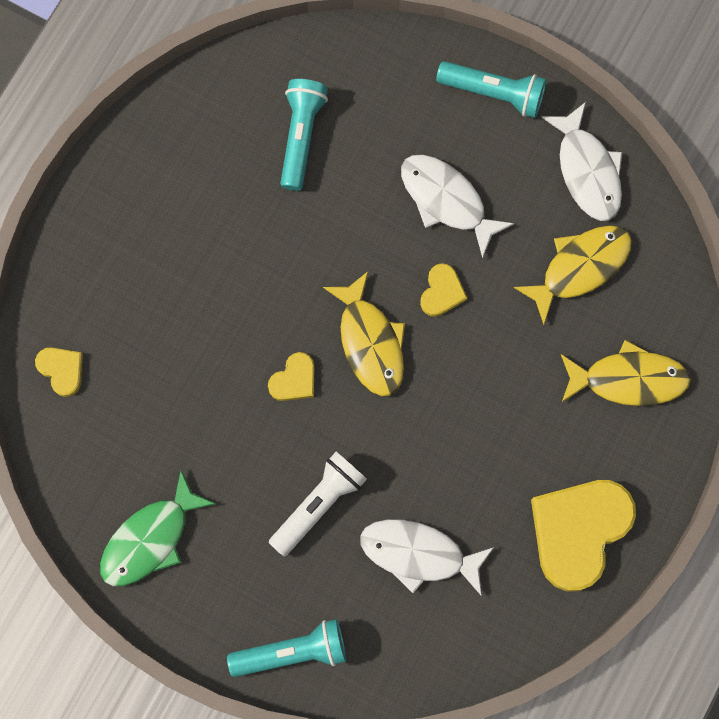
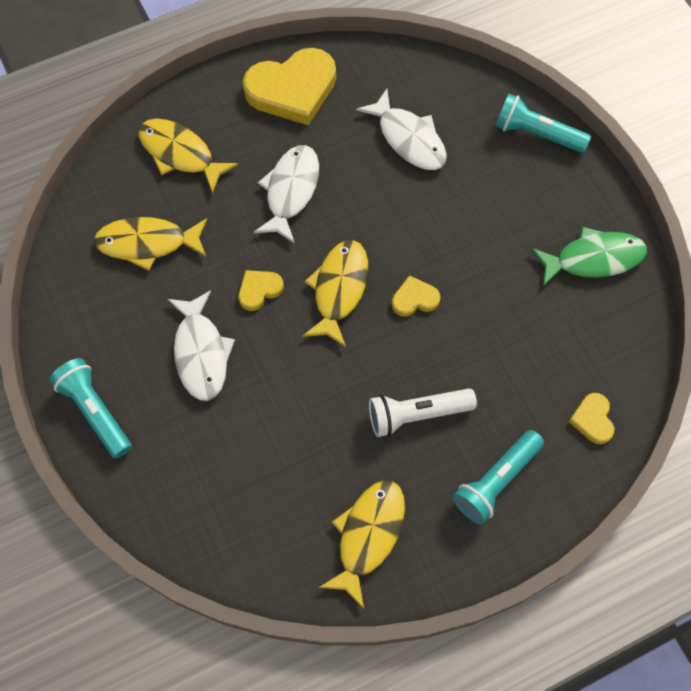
camera: 145 degrees left, 10 degrees down
(192, 145) = (368, 535): none -> yellow fish
(301, 137) = (273, 481): turquoise flashlight -> turquoise flashlight (496, 481)
(318, 504) = (456, 208): white flashlight -> white flashlight (417, 415)
(587, 171) = (80, 306): white fish -> white fish (290, 191)

